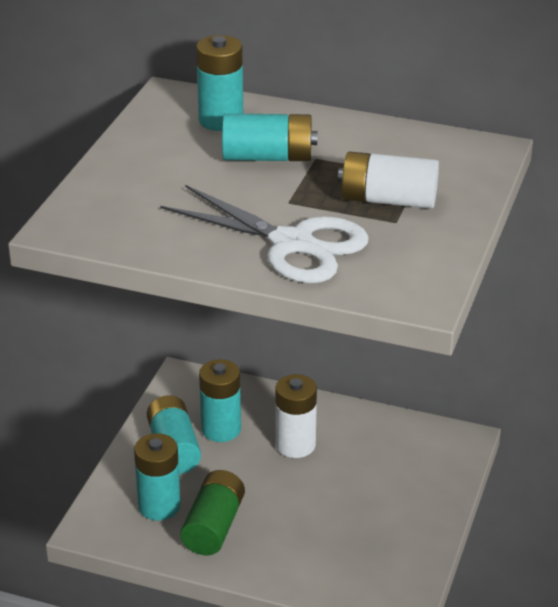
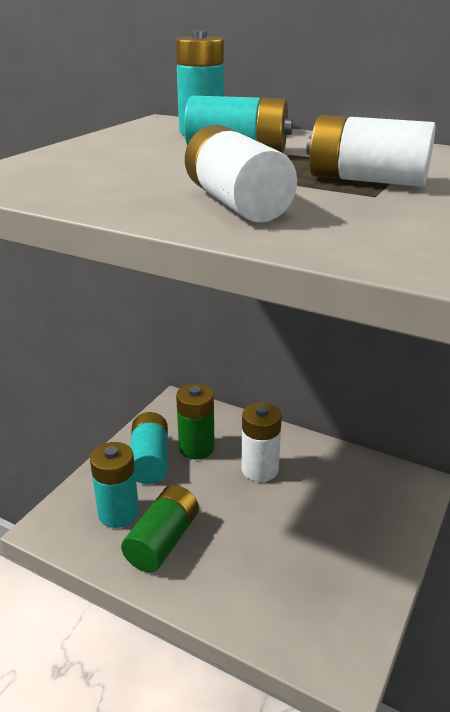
camera: 10 degrees right, 5 degrees down
(221, 429) = (196, 448): turquoise battery -> green battery
(292, 244) = (236, 203): white scissors -> white battery

